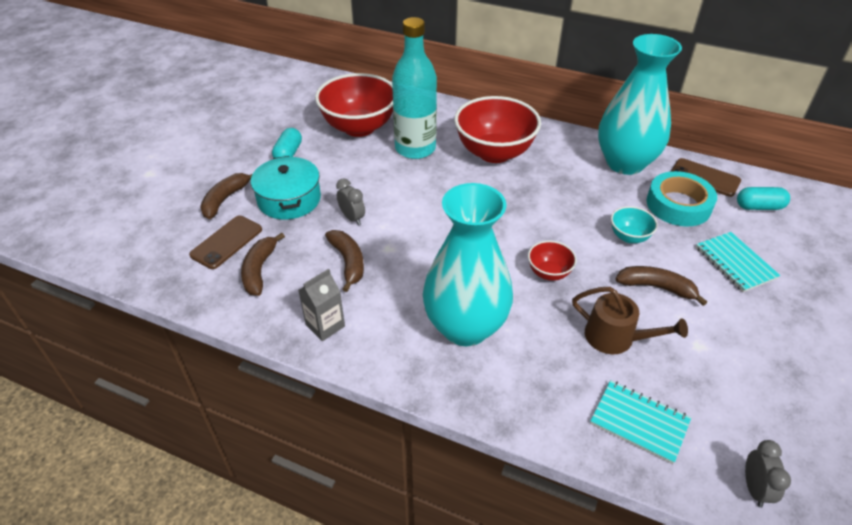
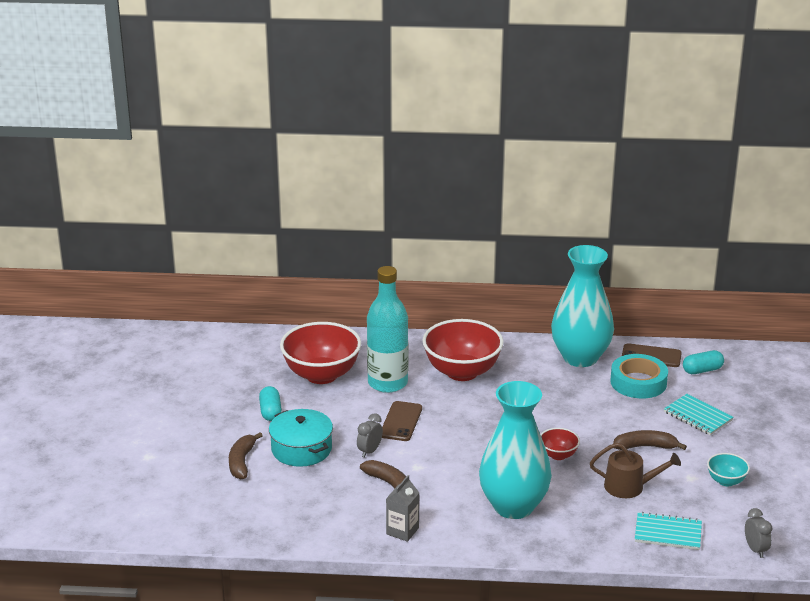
camera: 20 degrees left, 15 degrees down
(226, 242) = (271, 494): brown phone -> brown phone (401, 421)
(259, 270) = (318, 507): brown banana -> none
(352, 218) = (369, 451): grey clock -> grey clock turned 90 degrees counterclockwise
(629, 237) = (609, 415): turquoise bowl -> turquoise bowl (726, 481)

